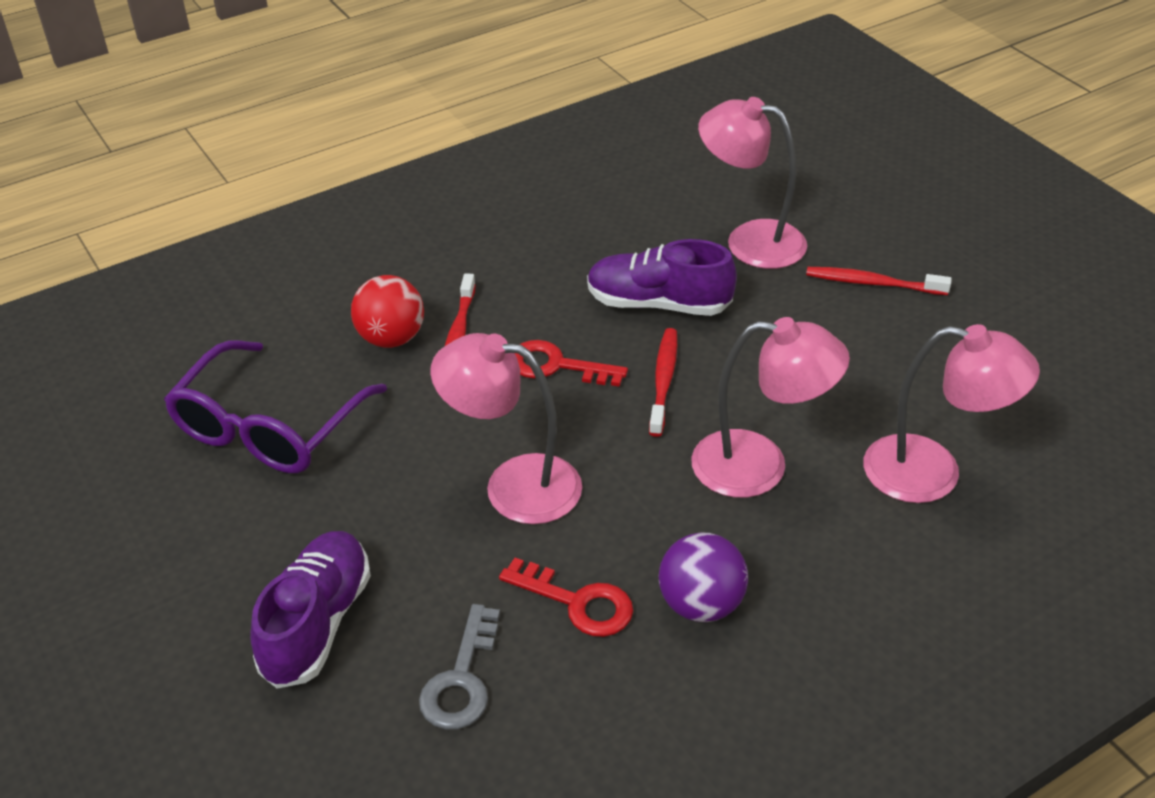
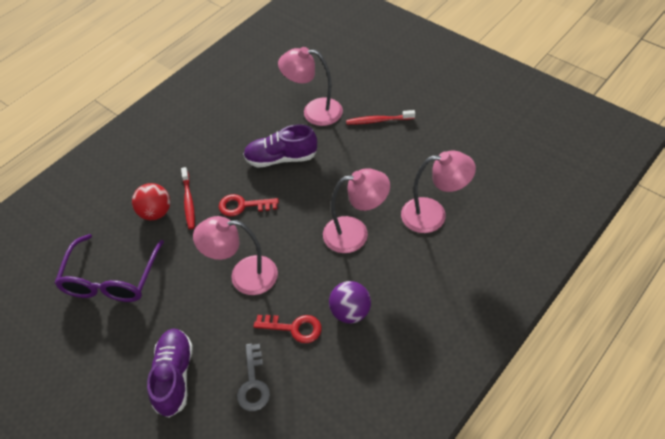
camera: 15 degrees left, 10 degrees up
(663, 381) = (297, 200): red toothbrush -> none

